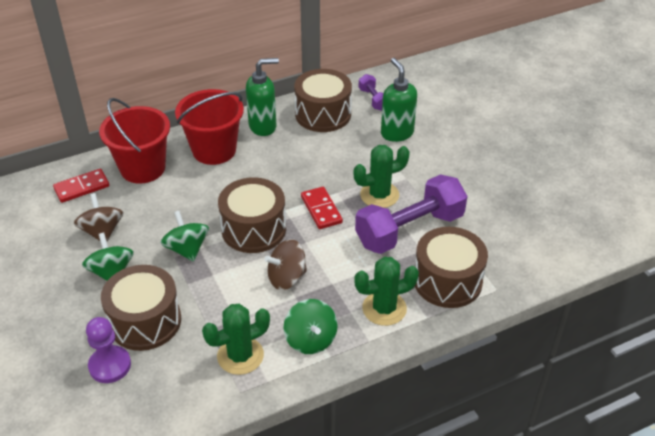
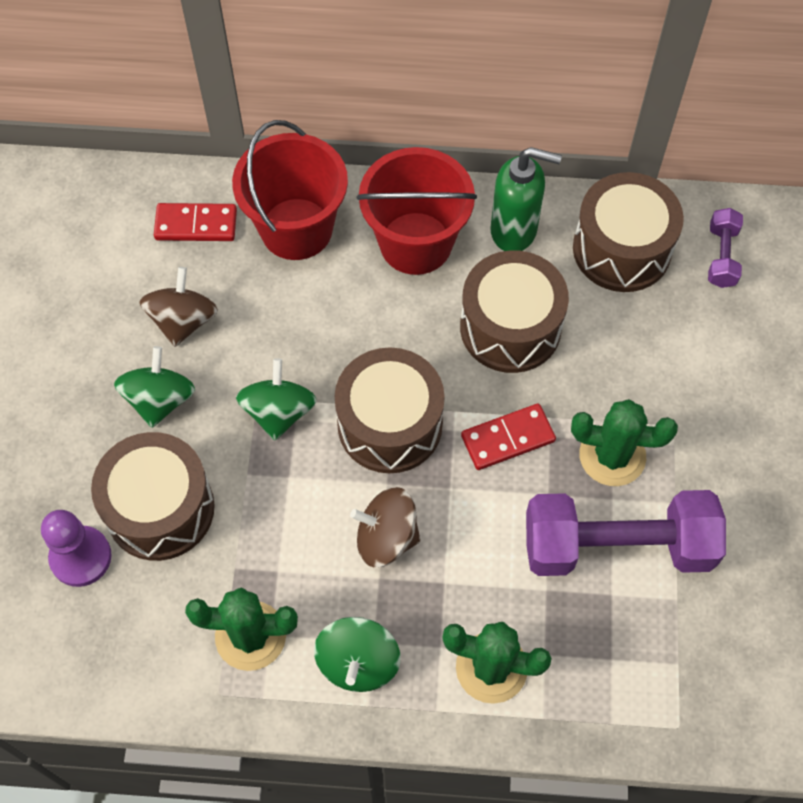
camera: 30 degrees right, 20 degrees up
(321, 209) = (508, 439): red domino -> red domino turned 60 degrees clockwise
(396, 133) = (716, 345): green soap dispenser -> none
(447, 281) = (614, 671): brown drum -> brown drum (510, 327)

